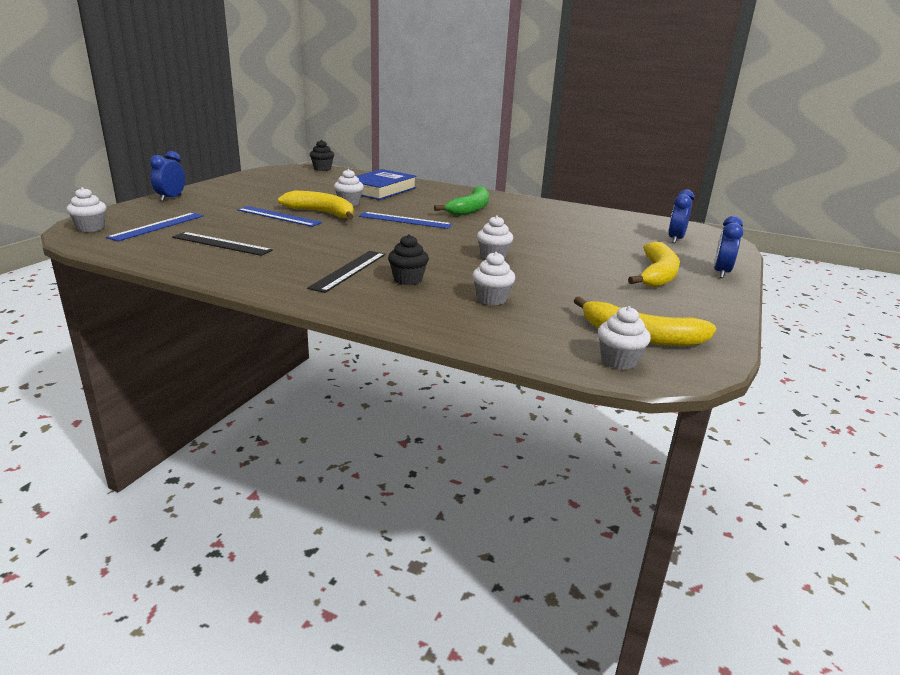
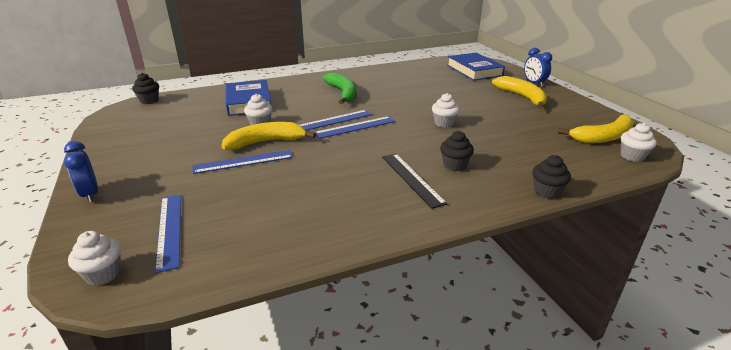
camera: 45 degrees left, 5 degrees up
(221, 244) = (275, 211): black ruler -> none
(409, 230) = (355, 127): none -> blue ruler
(426, 328) = (546, 192): none -> black cupcake
(492, 299) = (516, 153): white cupcake -> none
(675, 239) = (474, 70): blue clock -> blue book

